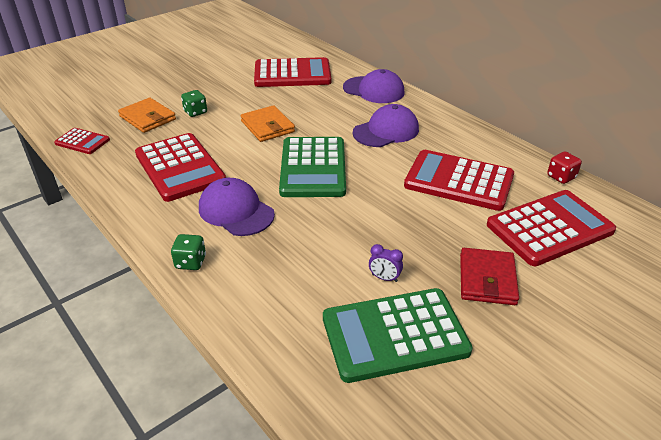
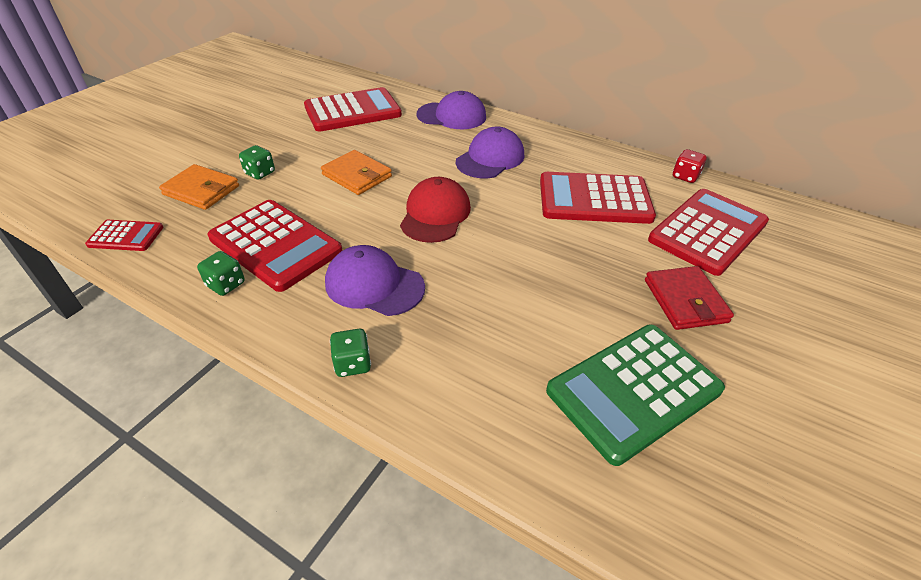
camera: 20 degrees left, 5 degrees up
(132, 188) = (226, 284): none -> green dice
(313, 168) = (435, 214): green calculator -> red cap
(384, 278) = (584, 326): purple clock -> none

